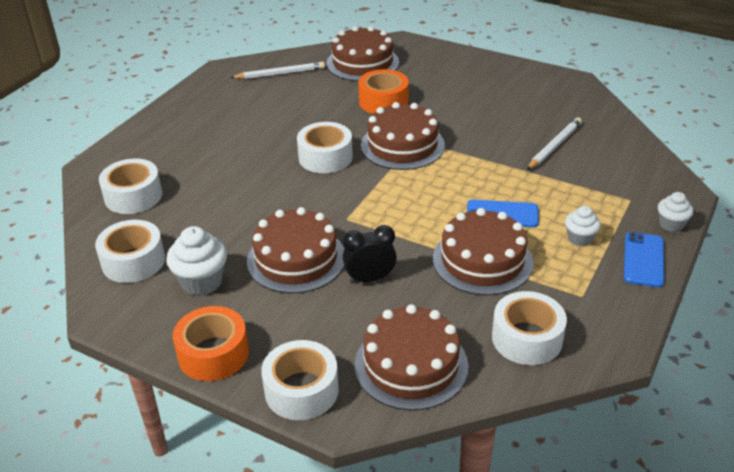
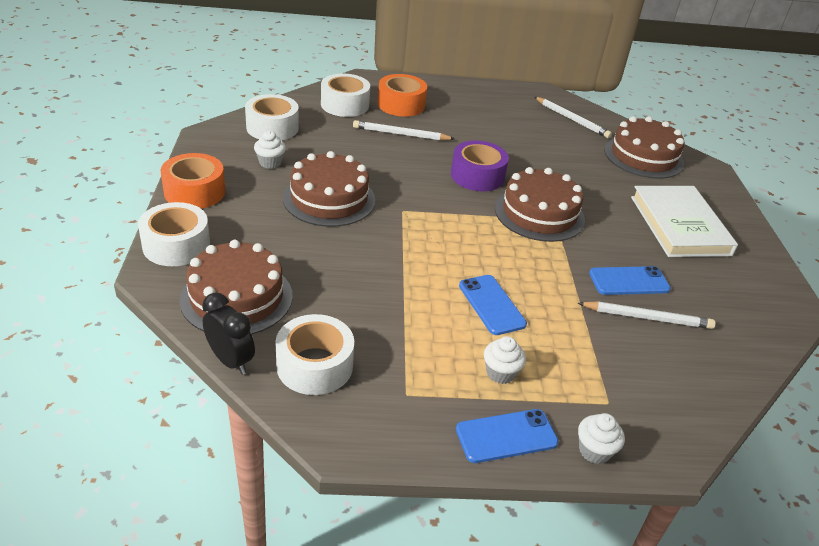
camera: 55 degrees right, 0 degrees up
(202, 282) = (270, 163): white cupcake -> white cupcake, size x0.61
(221, 178) = (401, 134): none -> white pencil
(325, 157) = (477, 176): white tape -> purple tape
(370, 279) = (332, 245): black clock -> black clock (231, 361)
(383, 101) = (596, 185): orange tape -> orange tape (401, 104)
(461, 86) = (679, 225): none -> white book
(482, 260) = (408, 308): brown cake -> none
(511, 137) = (629, 281): none -> blue phone

